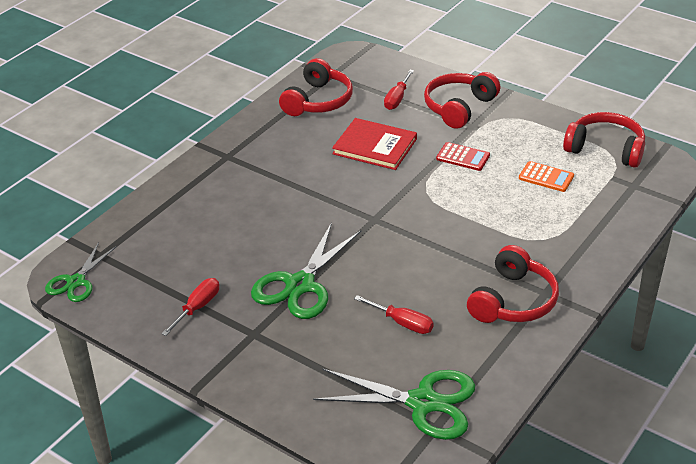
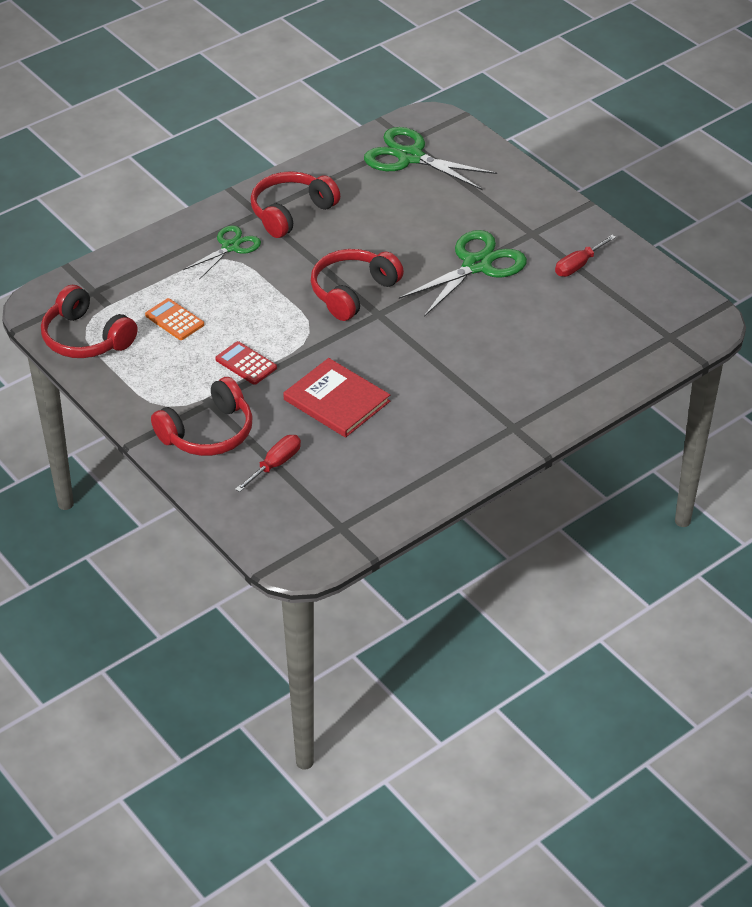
camera: 165 degrees left, 5 degrees up
(76, 282) = (695, 314): green scissors -> green scissors (230, 247)
(318, 101) = (376, 485): red headphones -> red headphones (353, 292)
(402, 323) = (397, 215): red screwdriver -> none

